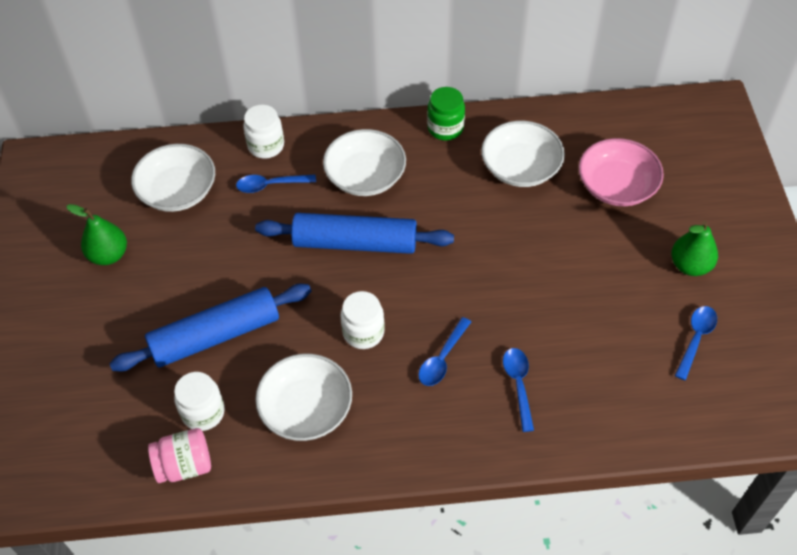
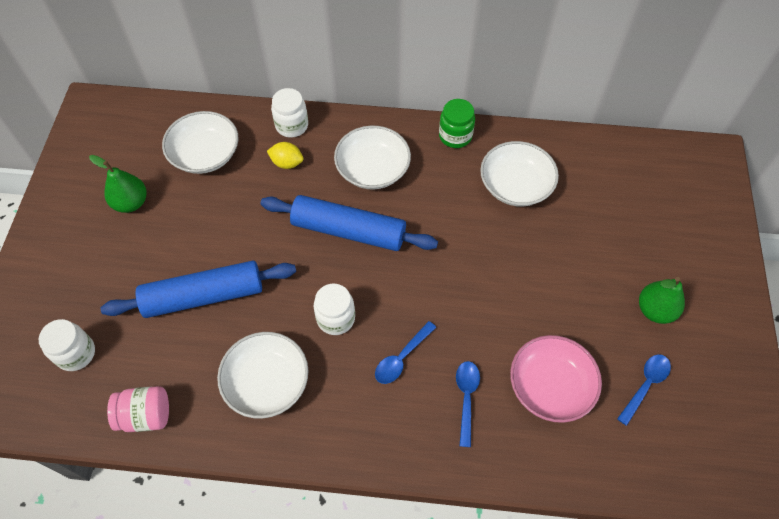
camera: 10 degrees right, 5 degrees up
(203, 412) = (175, 367): white jar -> white jar (76, 353)
(270, 185) = (287, 163): blue spoon -> yellow lemon
(616, 186) = (601, 219): pink bowl -> pink bowl (550, 386)

